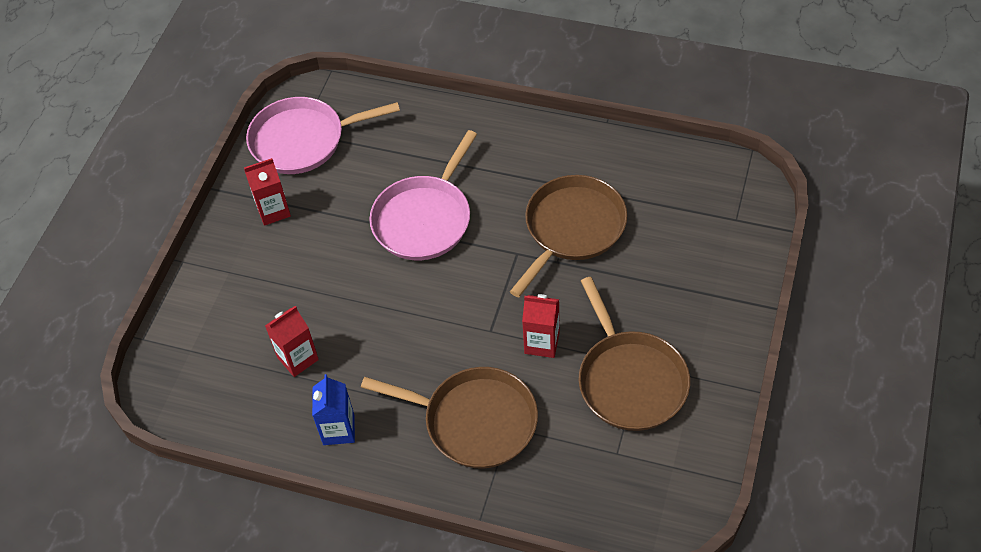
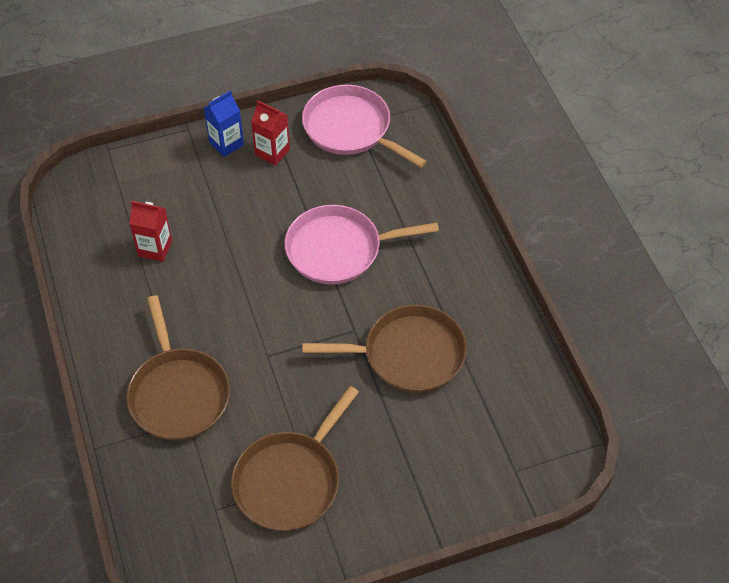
camera: 50 degrees right, 0 degrees up
(338, 430) = (112, 311): blue carton -> blue carton (226, 143)
(542, 343) = (281, 397): red carton -> none

